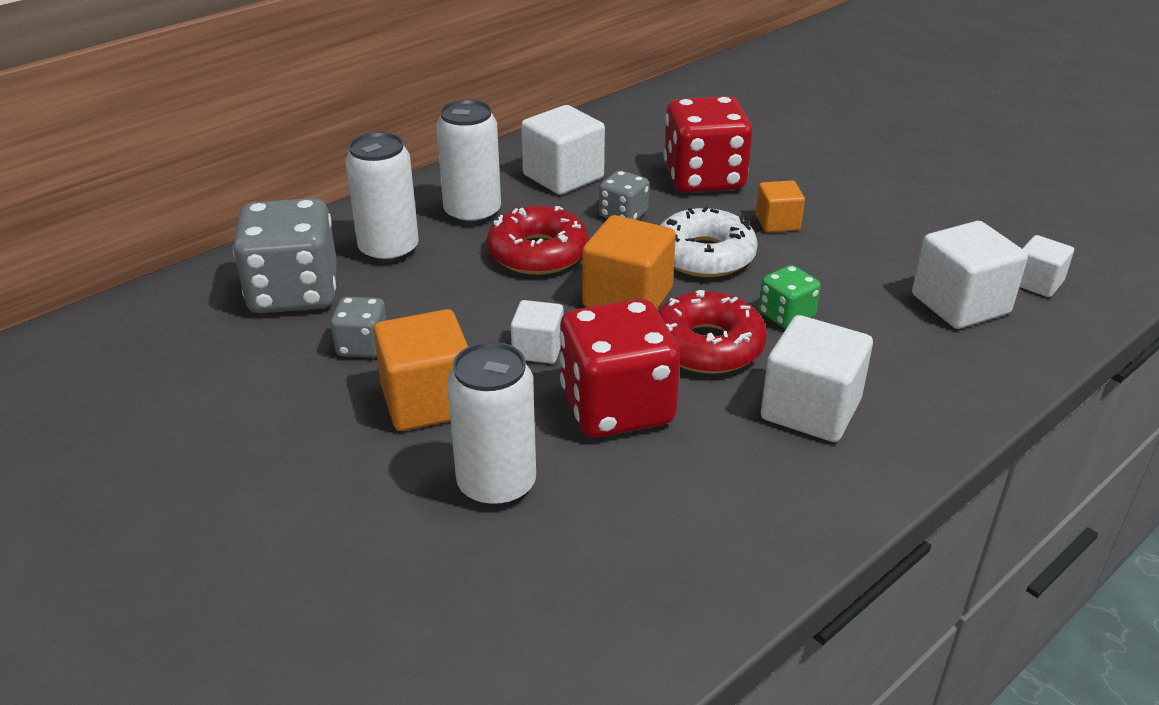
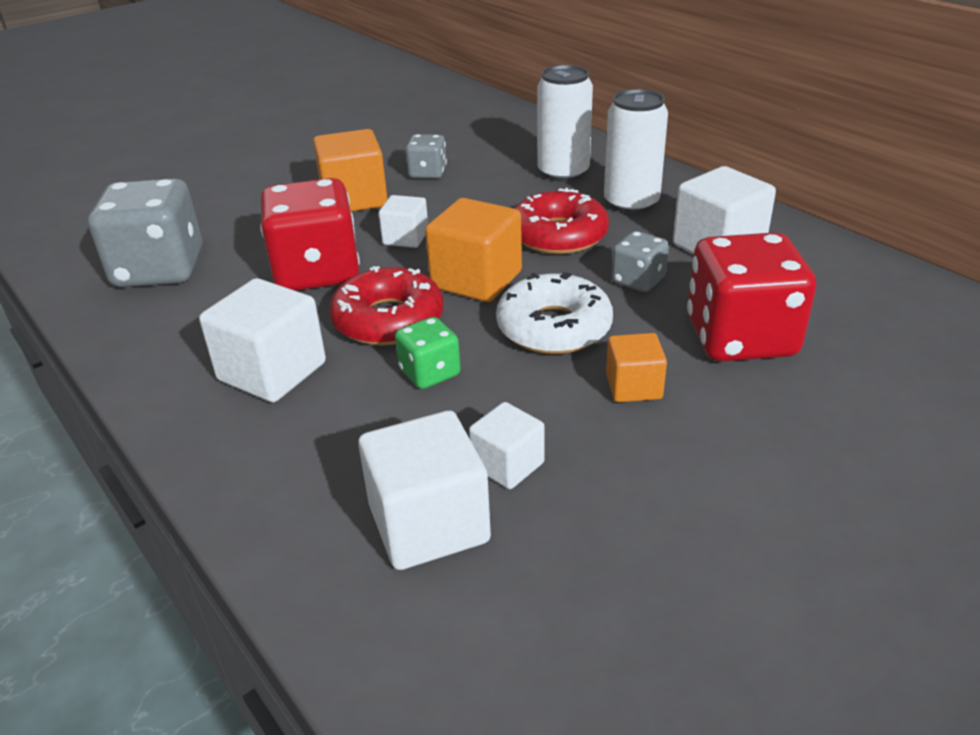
camera: 95 degrees right, 0 degrees up
(294, 293) = (501, 145): grey dice -> grey dice (159, 269)
(496, 484) = (253, 226): white can -> none
(1037, 283) = (471, 630): white cube -> white cube (507, 465)

